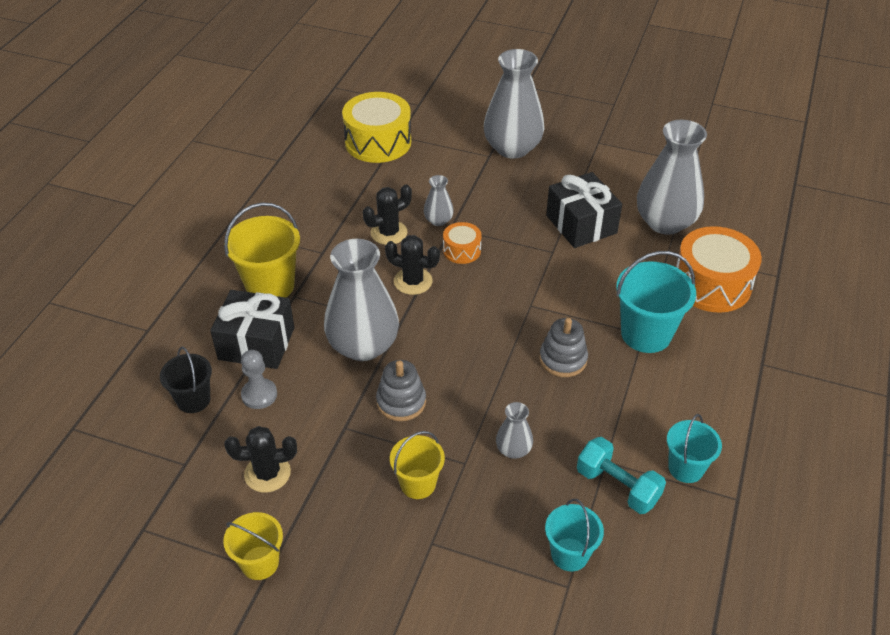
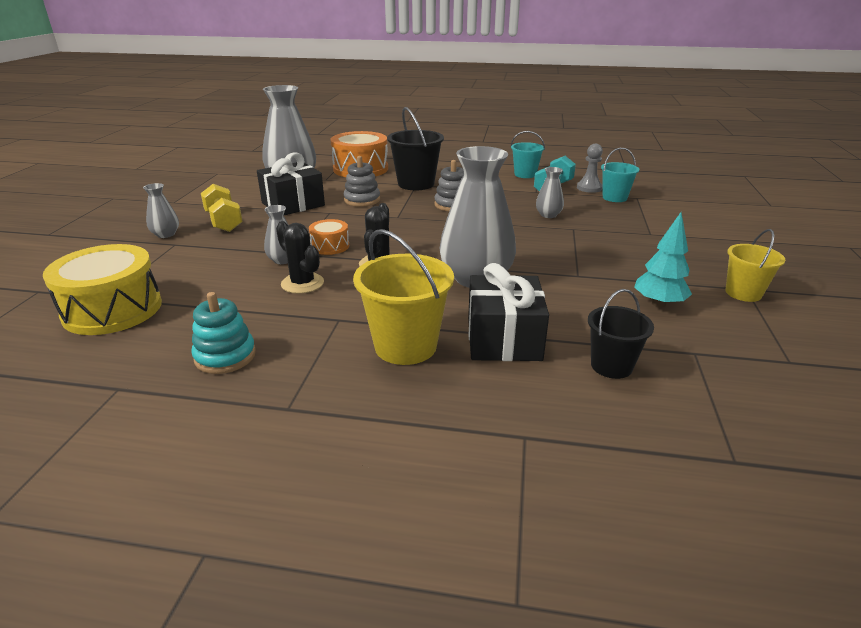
camera: 100 degrees left, 15 degrees down
(259, 395) = (573, 324): grey pawn -> grey pawn (589, 188)
(267, 473) = (658, 304): black cactus -> turquoise tree
(294, 199) = (225, 356): none -> turquoise stacking toy
(401, 402) = (532, 255): grey stacking toy -> grey stacking toy (362, 200)
(418, 484) = (606, 242): yellow bucket -> none
(512, 148) = (166, 234): grey vase -> grey vase, size x0.46
(537, 179) = (224, 222): none -> yellow dumbbell
(646, 334) = (416, 184): turquoise bucket -> black bucket

